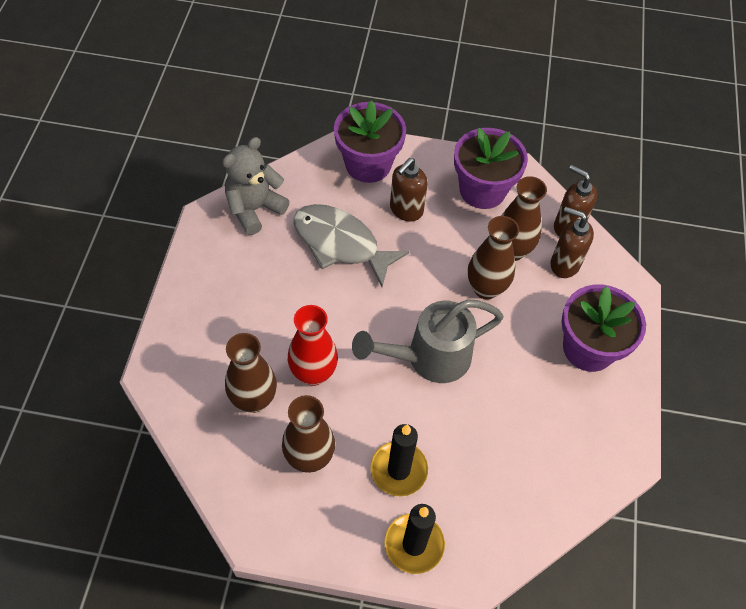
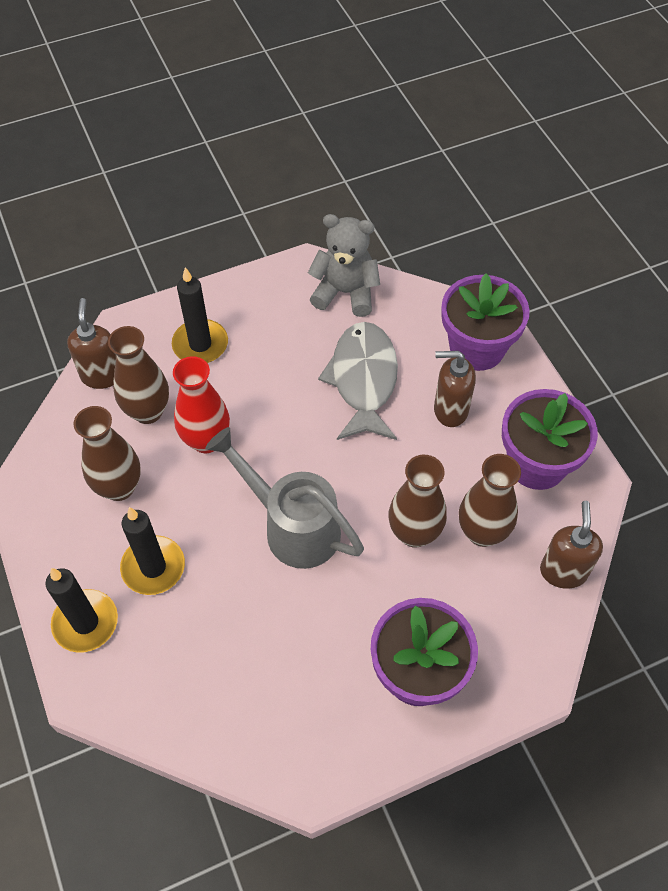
camera: 60 degrees right, 0 degrees up
(220, 328) = (200, 344): none -> black candle
(564, 264) = (508, 593): brown soap dispenser -> brown soap dispenser (102, 375)

